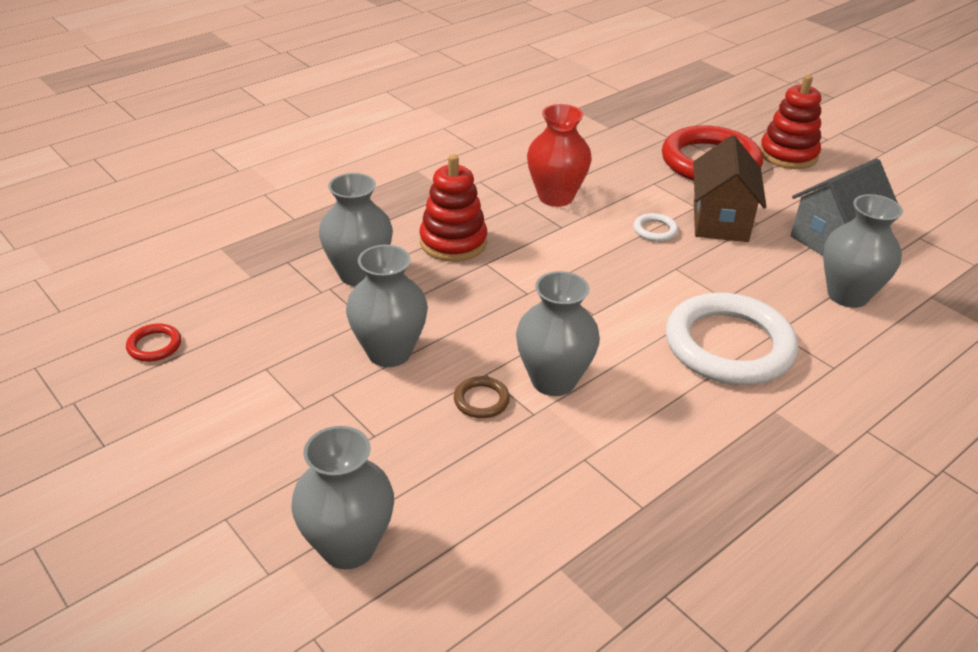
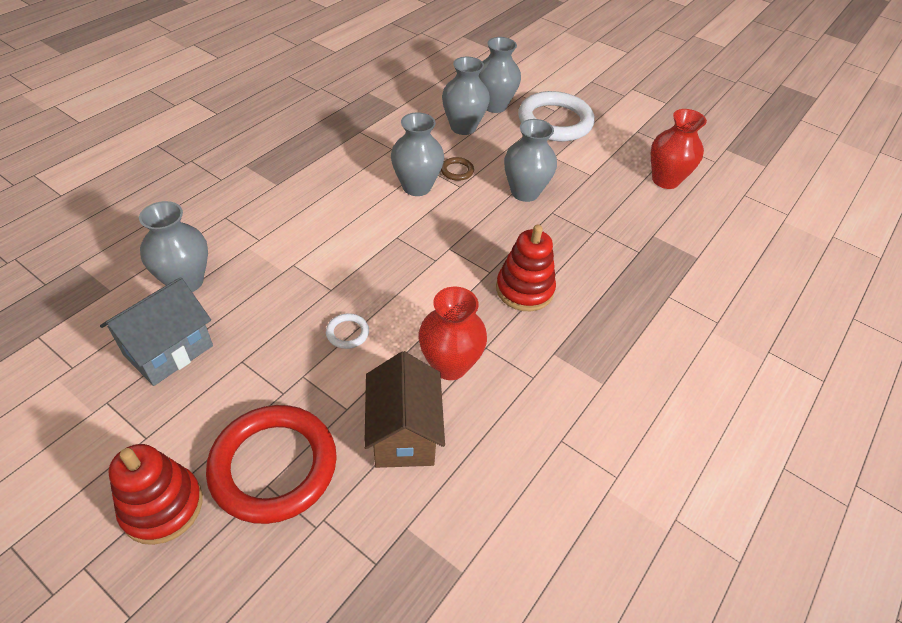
camera: 165 degrees right, 10 degrees up
(154, 345) = (665, 180): red ring -> red vase
(359, 274) = (580, 247): grey vase -> grey vase (463, 127)
(720, 221) = (280, 357): brown house -> brown house (403, 433)
(729, 345) = (297, 224): white ring -> white ring (555, 121)

